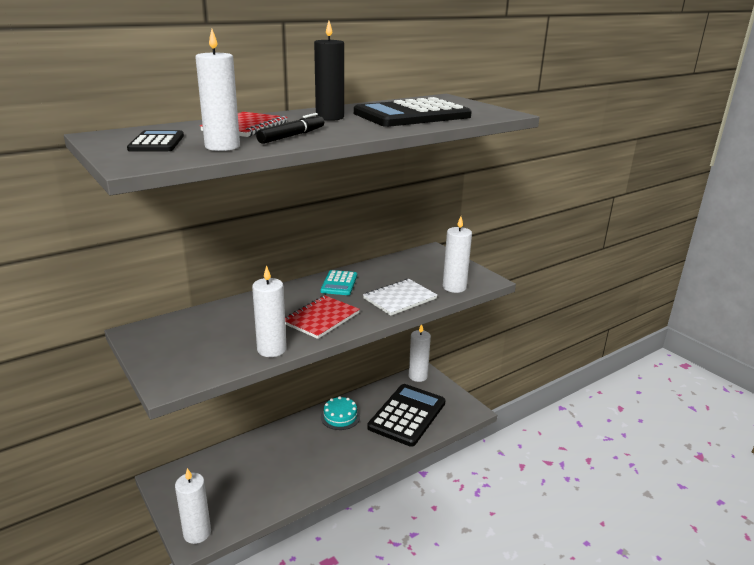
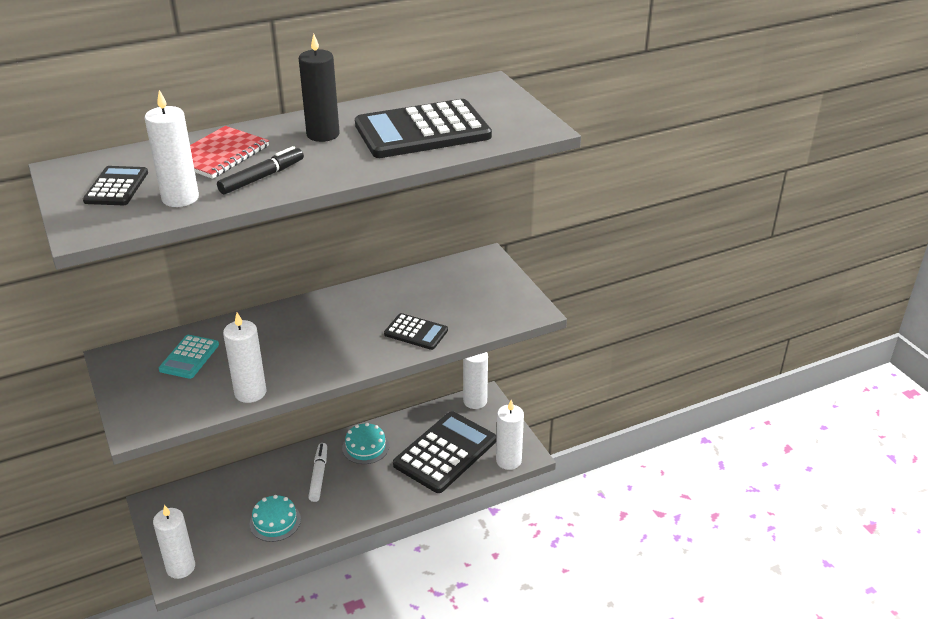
camera: 10 degrees right, 10 degrees up
(277, 483) = (275, 521): none -> turquoise cake
(306, 442) = (319, 475): none -> white marker
(321, 318) = (316, 354): red notebook -> none
(339, 283) = (353, 304): turquoise calculator -> turquoise calculator (189, 357)
(400, 299) = (416, 332): white notebook -> black calculator
(454, 287) = (487, 319): white candle -> white candle (508, 461)

